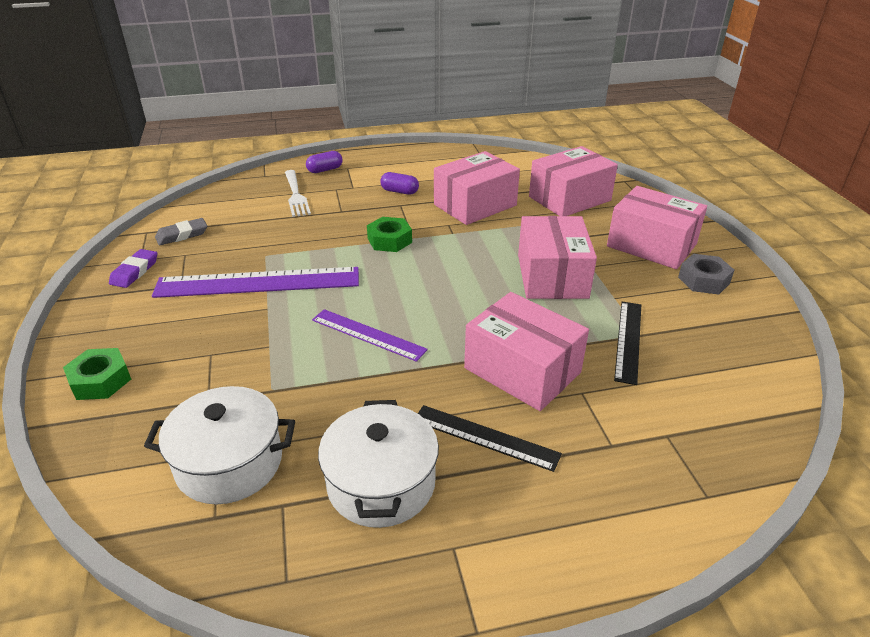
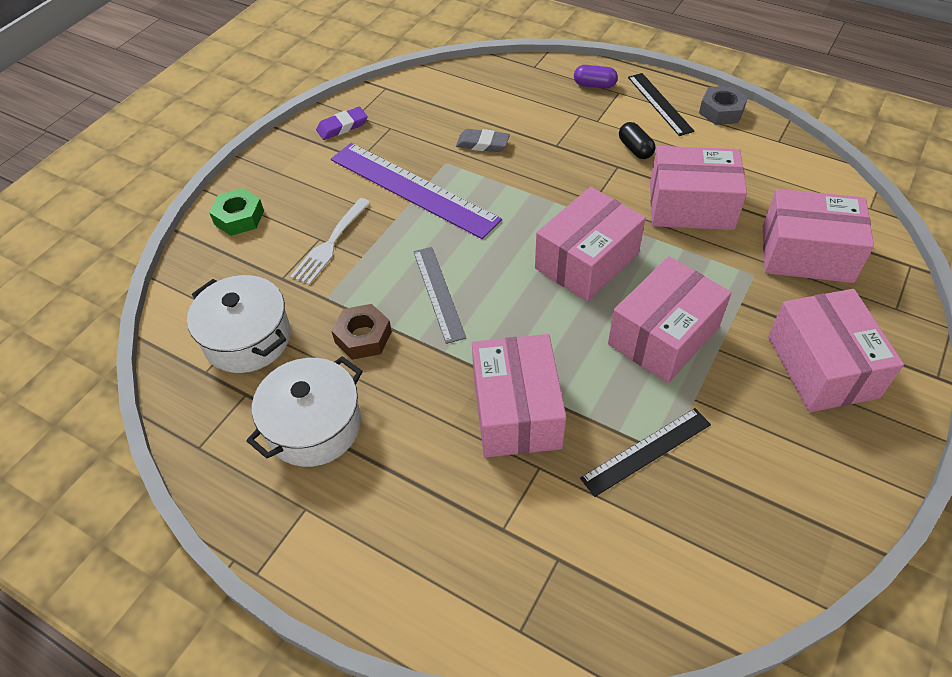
camera: 45 degrees right, 15 degrees up
(182, 235) = (407, 105): grey eraser -> grey eraser (482, 144)
(296, 195) = (537, 105): white fork -> white fork (330, 244)
(342, 396) = (363, 337): none -> brown nut
(368, 334) = (439, 293): purple ruler -> grey ruler
(389, 240) = (561, 204): green nut -> none
(399, 191) = (635, 149): purple capsule -> black capsule
(450, 262) = (586, 261): none -> pink box
(485, 437) = (419, 446): black ruler -> black ruler (660, 103)
(703, 280) = (822, 444): grey nut -> grey nut (721, 111)

